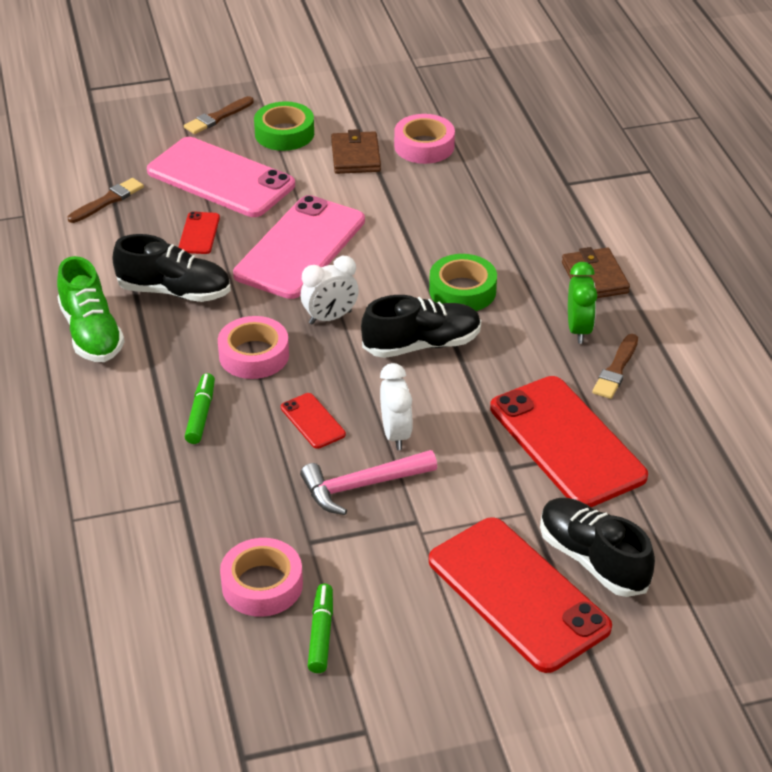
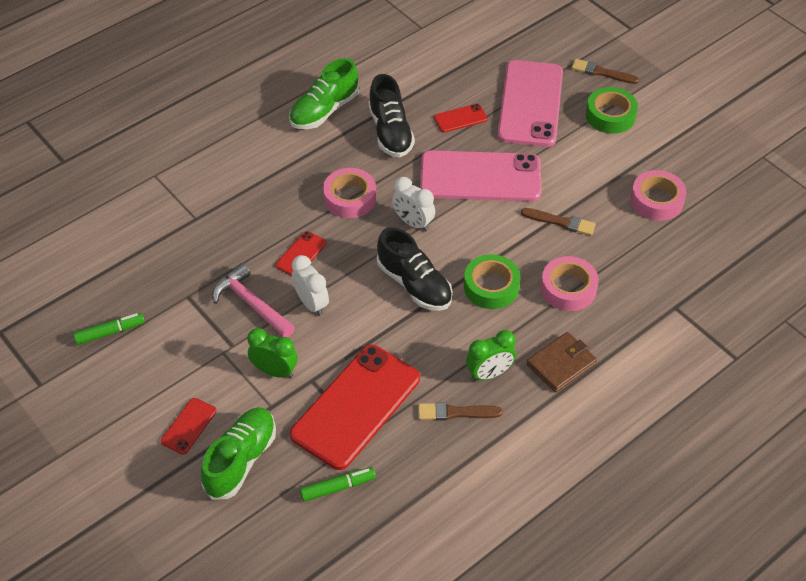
camera: 65 degrees right, 10 degrees up
(107, 201) = (464, 59): brown brush -> brown brush (560, 222)
(201, 414) = (277, 195): green marker -> green marker (337, 487)
(262, 585) = (139, 287): pink tape -> pink tape (568, 288)
(355, 156) = (612, 165): brown wallet -> none
(395, 434) = (311, 303): white clock -> white clock turned 90 degrees counterclockwise
(478, 494) = (274, 371): none -> green clock
(518, 594) = (188, 426): red phone -> red phone, size x0.43
(592, 560) = (241, 460): black shoe -> green shoe

